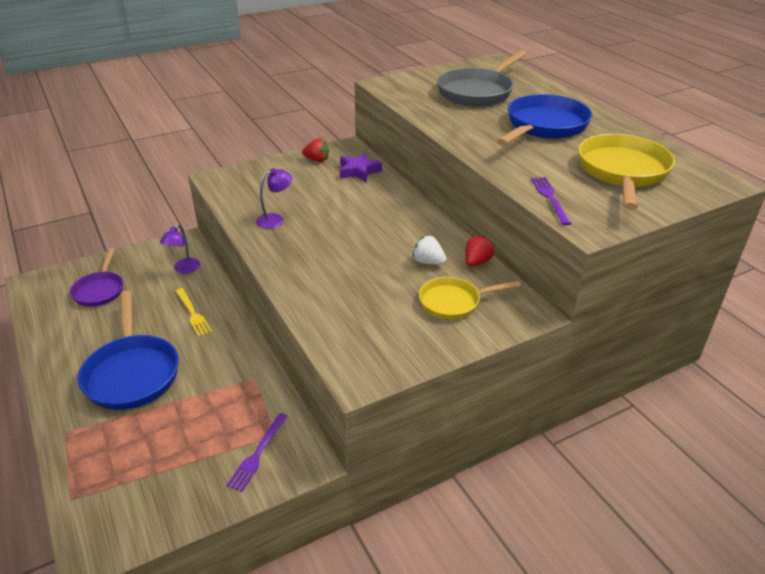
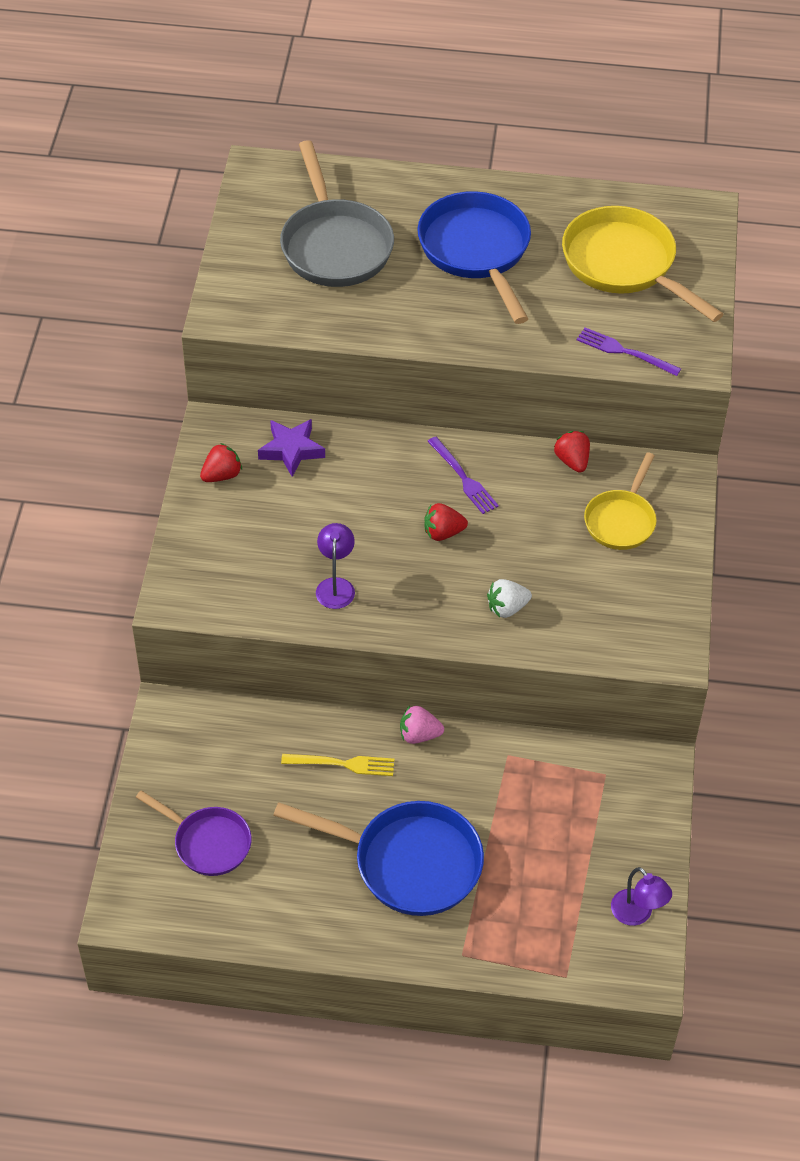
camera: 55 degrees left, 15 degrees up
(184, 269) = (236, 736): purple lamp -> purple lamp (637, 914)
(239, 333) = (419, 735): none -> pink strawberry
(257, 454) = (620, 800): purple fork -> purple fork (464, 478)
(357, 238) = (443, 533): none -> red strawberry
(428, 262) = (539, 499): white strawberry -> white strawberry (507, 608)

